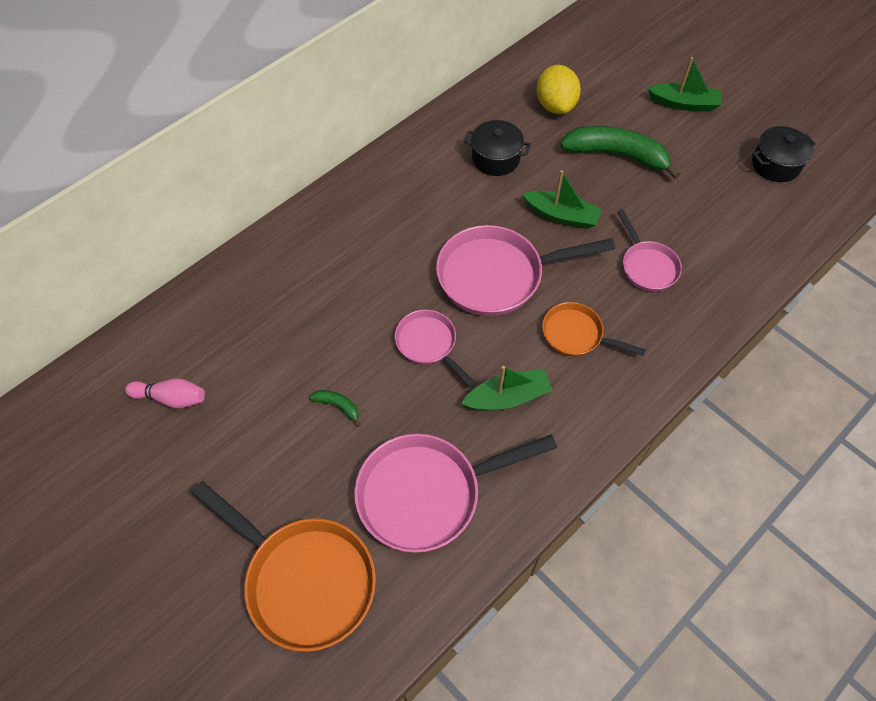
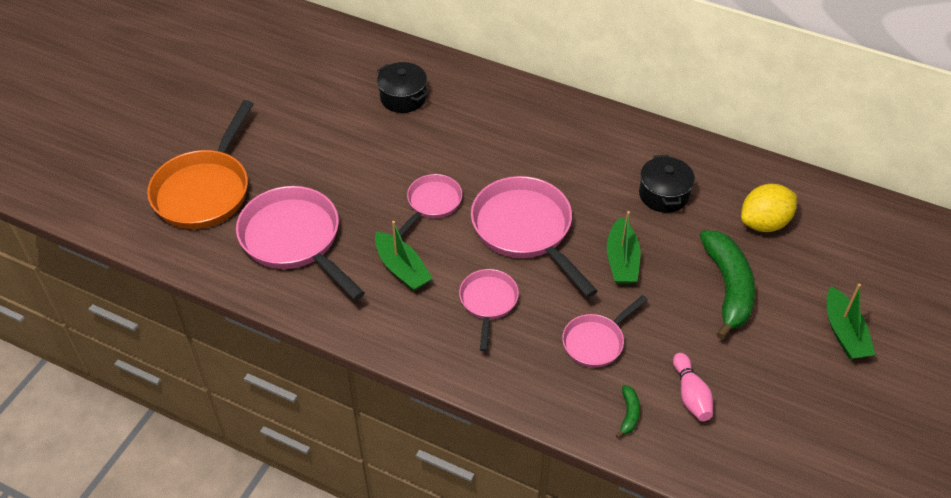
camera: 70 degrees right, 10 degrees down
(171, 398) = (322, 74): pink bowling pin -> pink bowling pin (691, 395)
(338, 406) = (351, 165): green banana -> green banana (629, 414)
(576, 335) = (488, 302): orange pan -> pink pan
(775, 164) = (807, 436): black pot -> black pot (403, 98)

